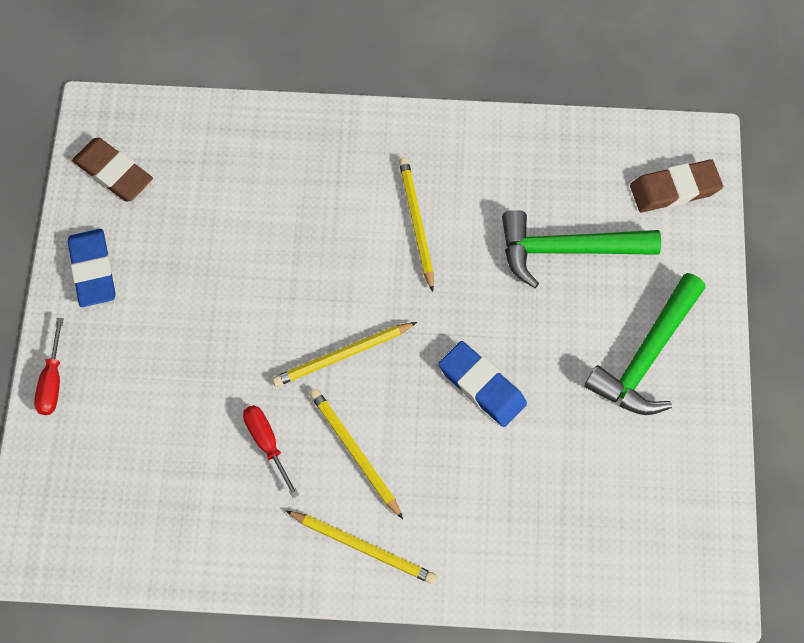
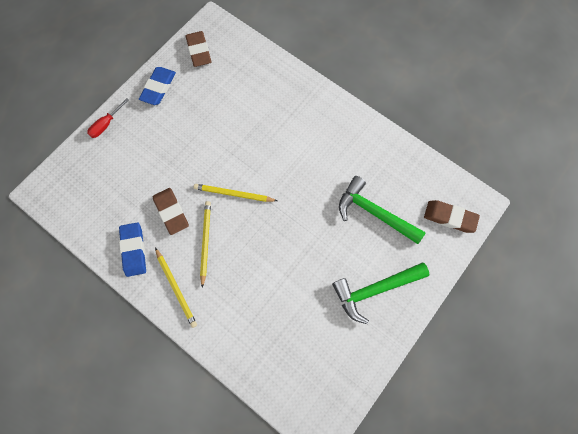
camera: 35 degrees right, 5 degrees up
(267, 444) = (171, 212): red screwdriver -> brown eraser
(416, 223) = (312, 155): yellow pencil -> none
(482, 386) = (285, 250): blue eraser -> blue eraser (134, 250)

